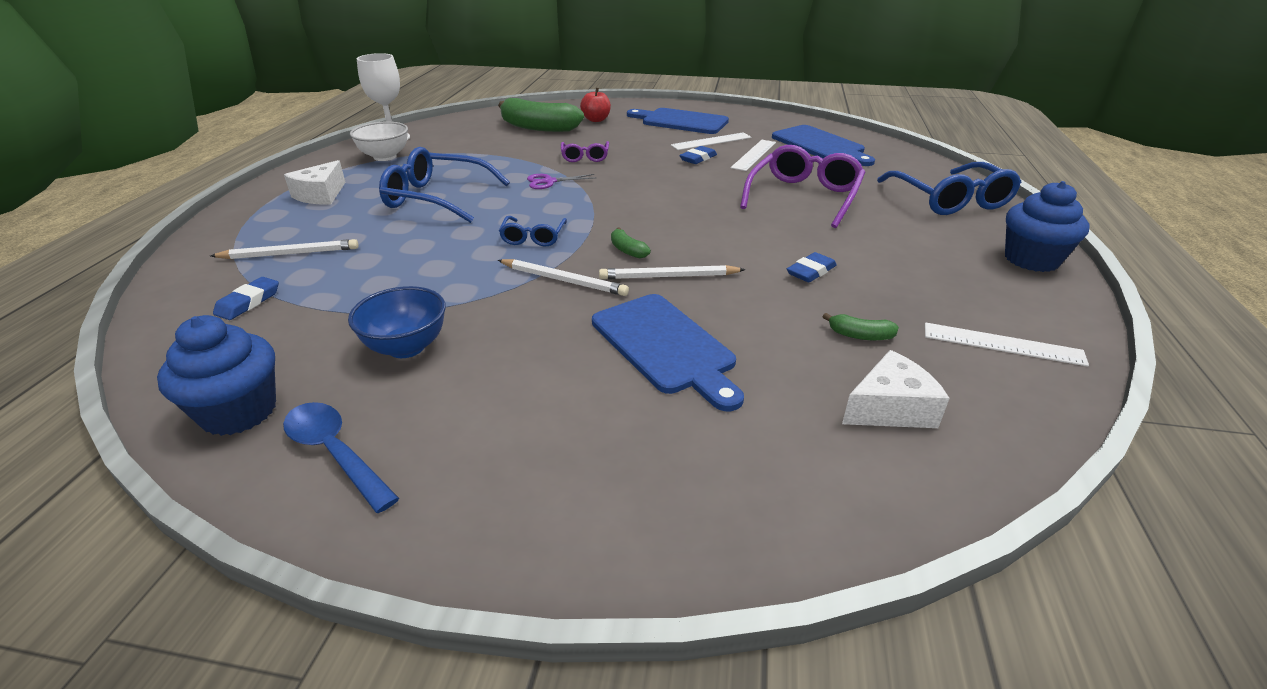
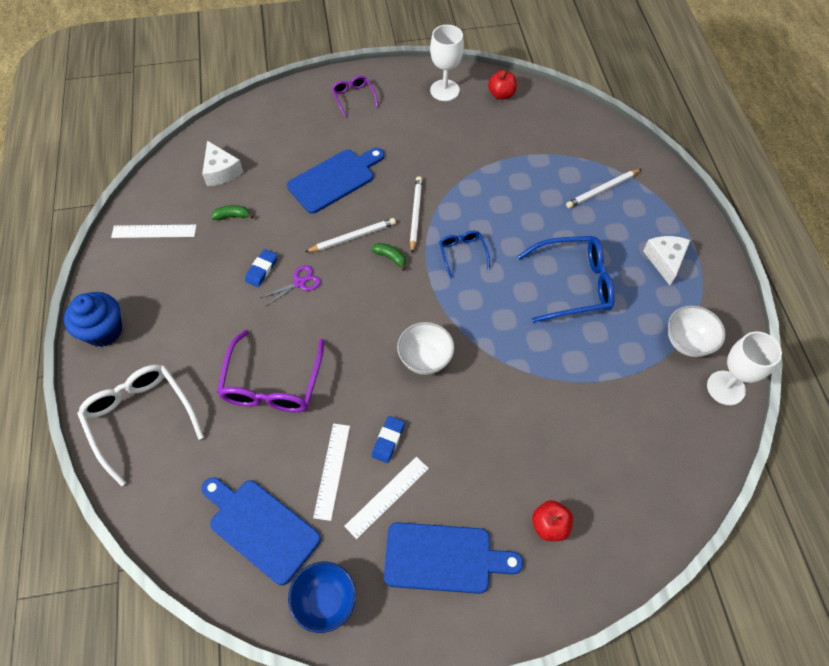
camera: 160 degrees right, 25 degrees up
(239, 412) = (501, 94): blue cupcake -> red apple
(248, 302) = (575, 147): blue eraser -> none
(335, 453) = (444, 90): blue spoon -> white goblet
(406, 347) = (463, 143): blue bowl -> blue bowl (325, 601)
(538, 127) = (599, 473): green banana -> none
(549, 182) = (503, 341): purple scissors -> purple scissors (299, 283)
(563, 280) = (415, 215): white pencil -> white pencil turned 90 degrees clockwise
(585, 157) = (502, 406): purple glasses -> purple glasses (353, 98)
(636, 185) = (425, 359): none -> white bowl
(665, 346) = (335, 179): blue cutting board -> blue cutting board turned 105 degrees clockwise
(890, 408) = (221, 171): white cheese -> white cheese turned 75 degrees counterclockwise
(949, 199) = (141, 419): blue glasses -> white glasses

